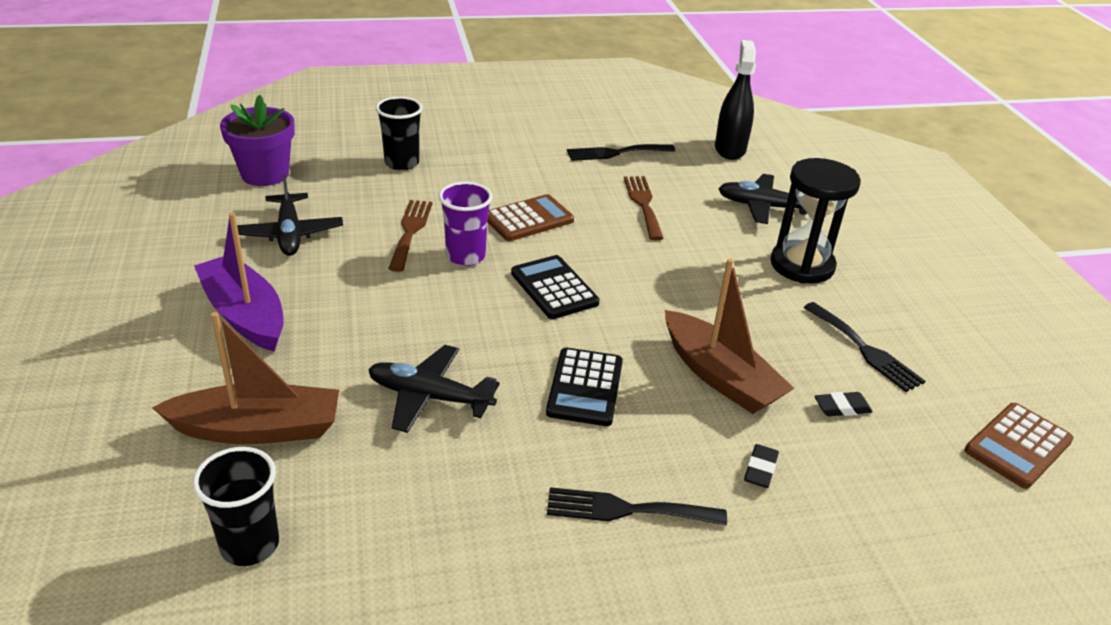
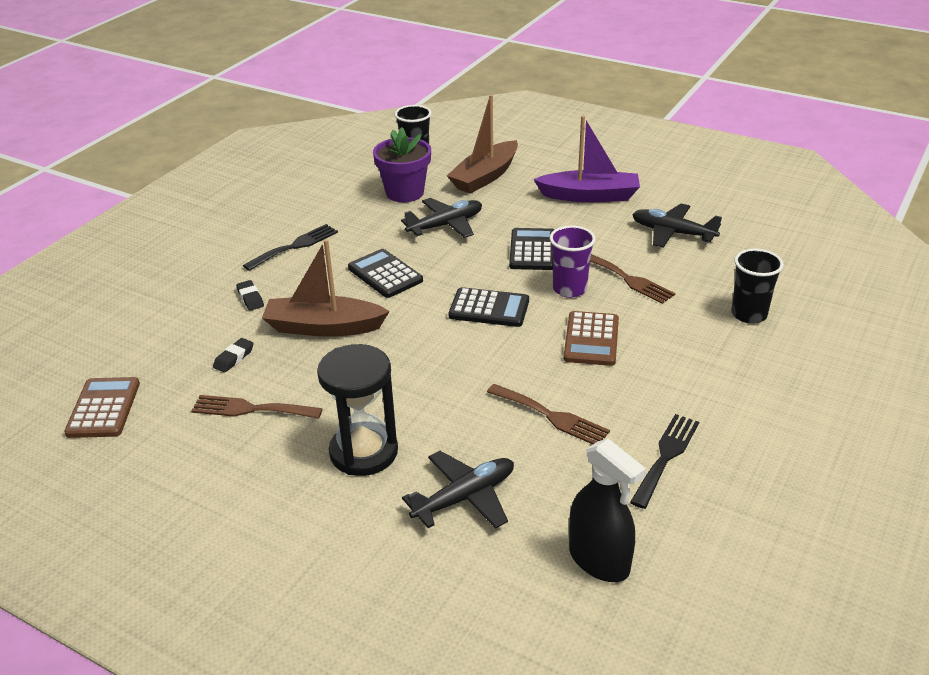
camera: 135 degrees right, 0 degrees up
(265, 174) = (778, 247): purple flower pot -> purple flower pot (405, 192)
(417, 306) = (532, 250): none -> black calculator
(865, 349) = (251, 409): black fork -> brown fork

